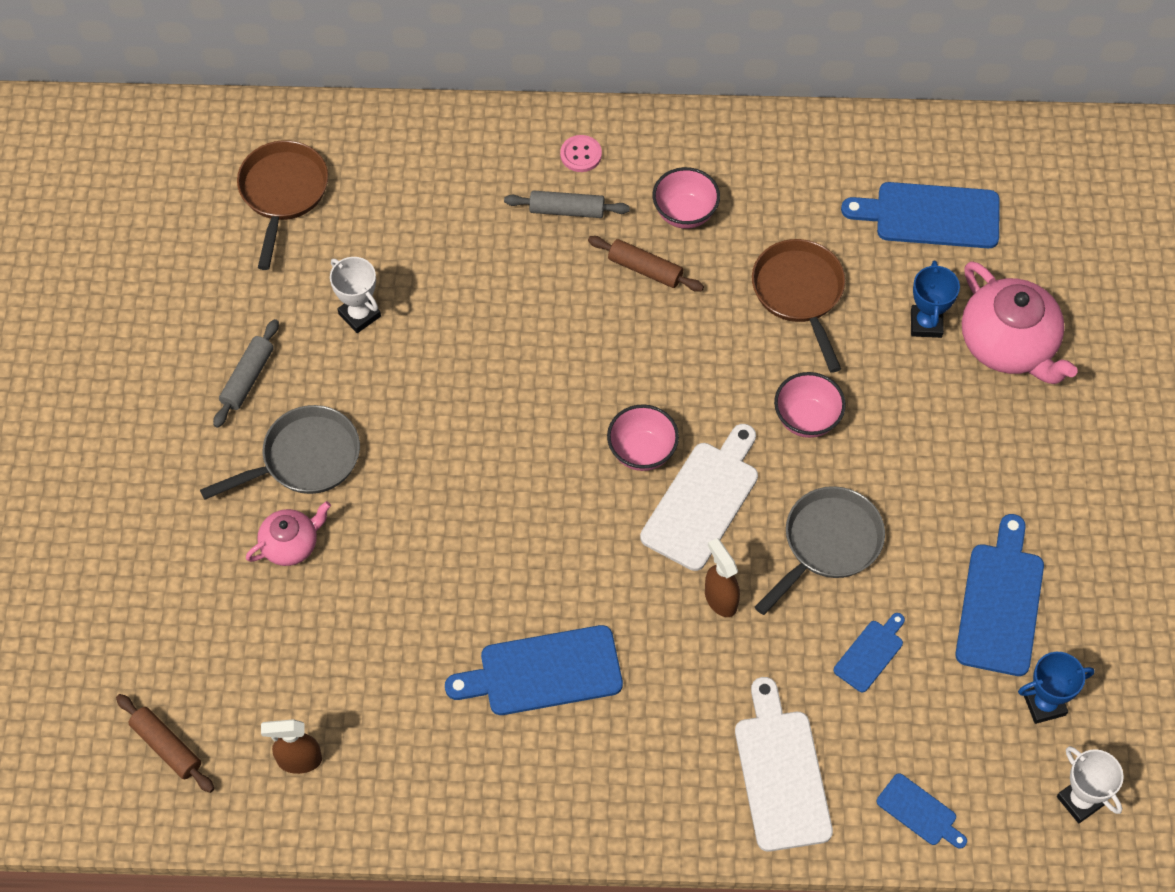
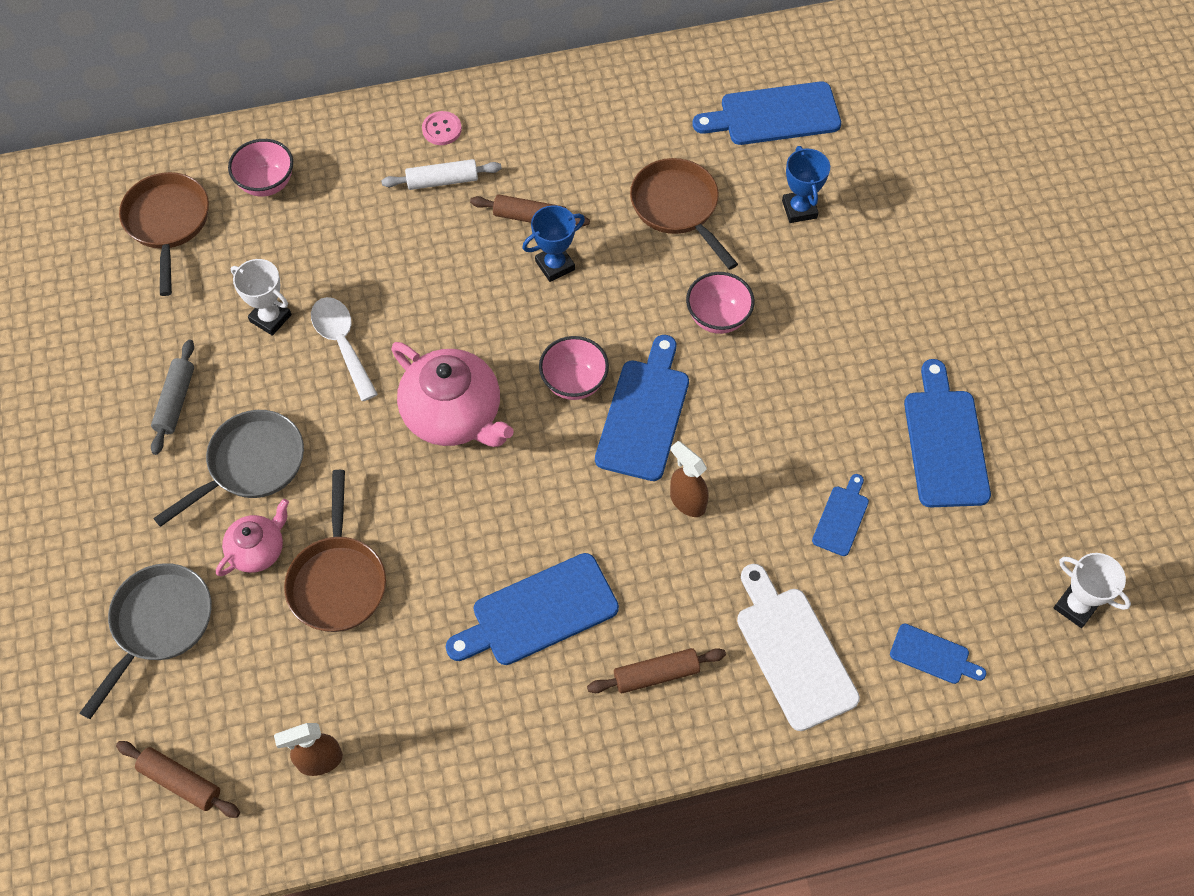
camera: 15 degrees left, 0 degrees up
(359, 593) = (338, 581): none -> brown pan
(423, 357) = (342, 343): none -> white spoon
(567, 210) = (442, 181): grey rolling pin -> white rolling pin
(640, 761) = (656, 674): none -> brown rolling pin
(684, 213) = (552, 160): pink bowl -> pink bowl (266, 183)
(703, 501) = (644, 414): white cutting board -> blue cutting board
(828, 544) = (771, 426): grey pan -> grey pan (159, 624)
(1009, 345) = (878, 211): pink teapot -> pink teapot (453, 415)
(1044, 704) = (1014, 525): blue trophy -> blue trophy (555, 265)

